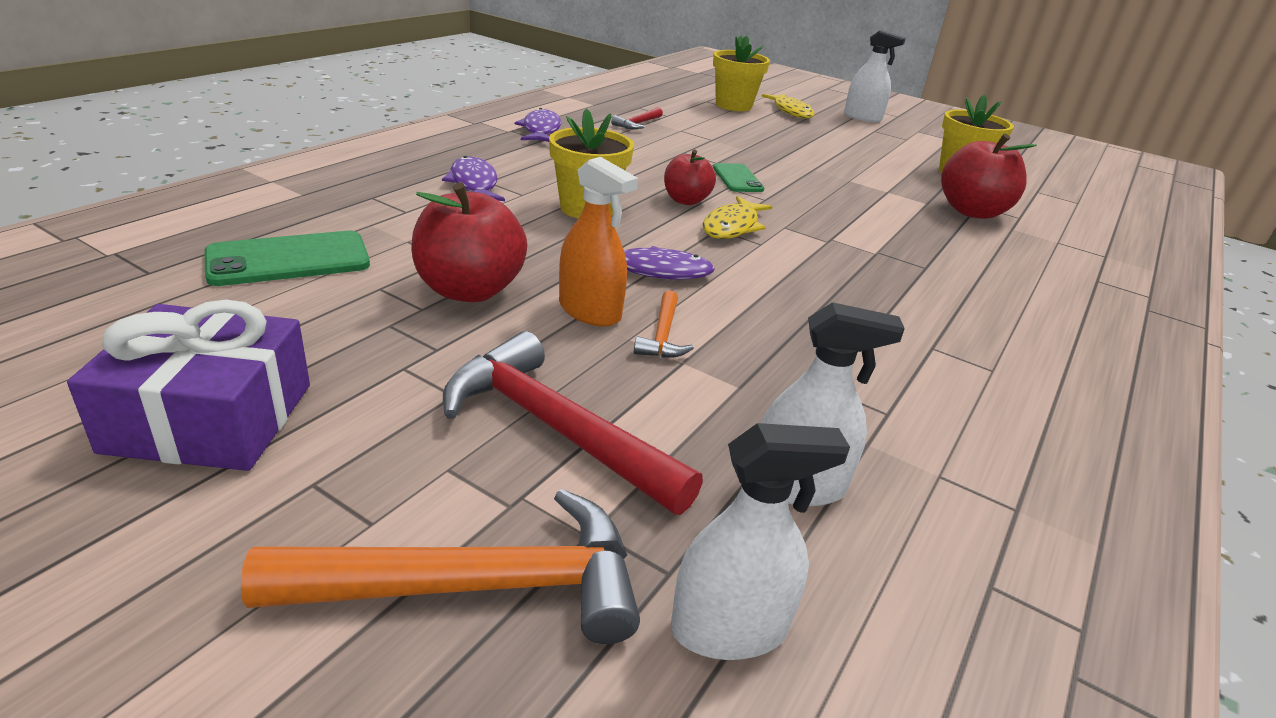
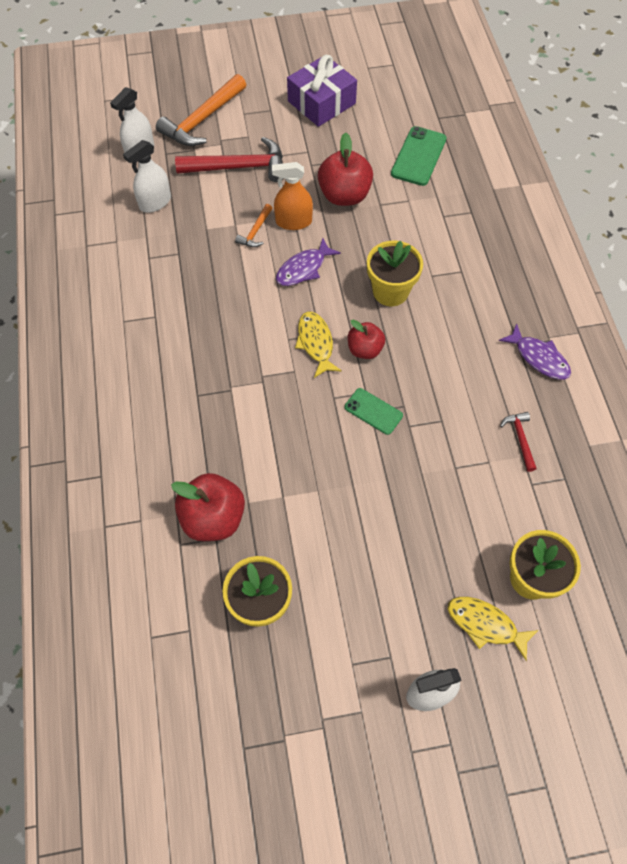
camera: 140 degrees right, 30 degrees up
(474, 184) = (461, 262): purple fish -> none
(663, 335) = (255, 231): orange hammer -> orange hammer turned 120 degrees counterclockwise

